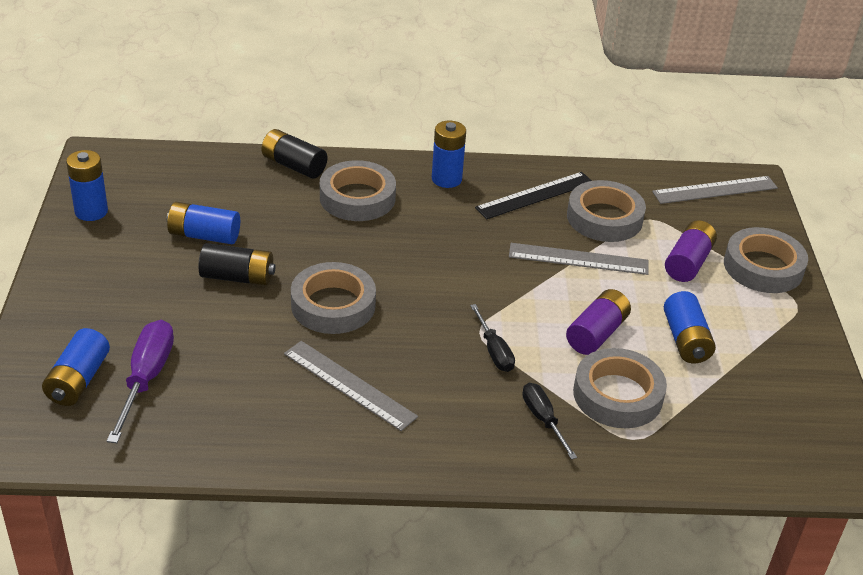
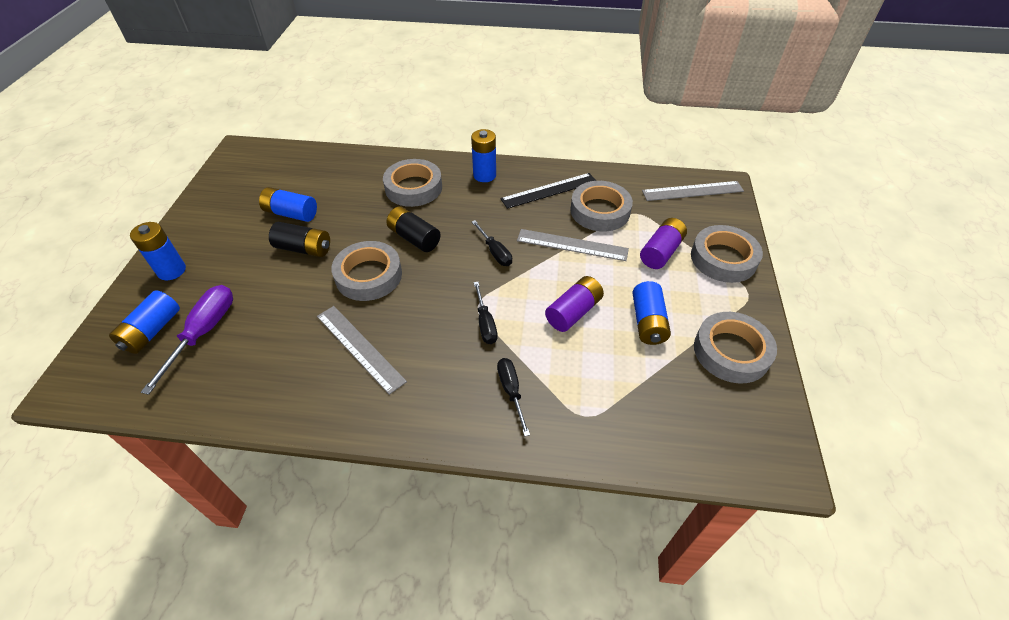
camera: 10 degrees right, 10 degrees up
(91, 211) = (217, 191): blue battery -> blue battery (171, 270)
(294, 165) = (374, 161): black battery -> black battery (414, 238)
(485, 271) = (495, 252): none -> black screwdriver
(617, 395) = (580, 371): grey tape -> grey tape (731, 351)

